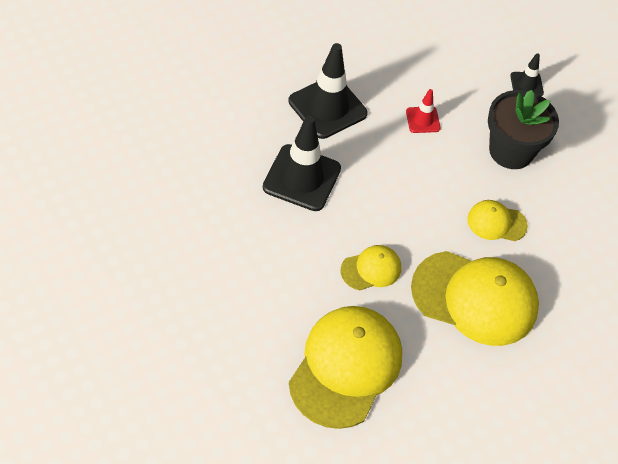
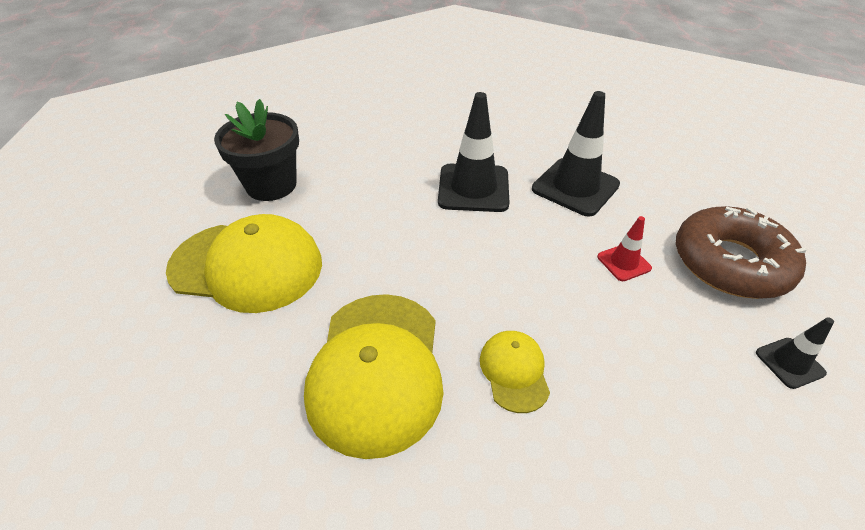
camera: 80 degrees right, 10 degrees down
(371, 269) = (382, 260): yellow cap -> none
(442, 61) = (730, 263): none -> brown donut
(511, 151) = (651, 366): black flower pot -> black flower pot (271, 185)

